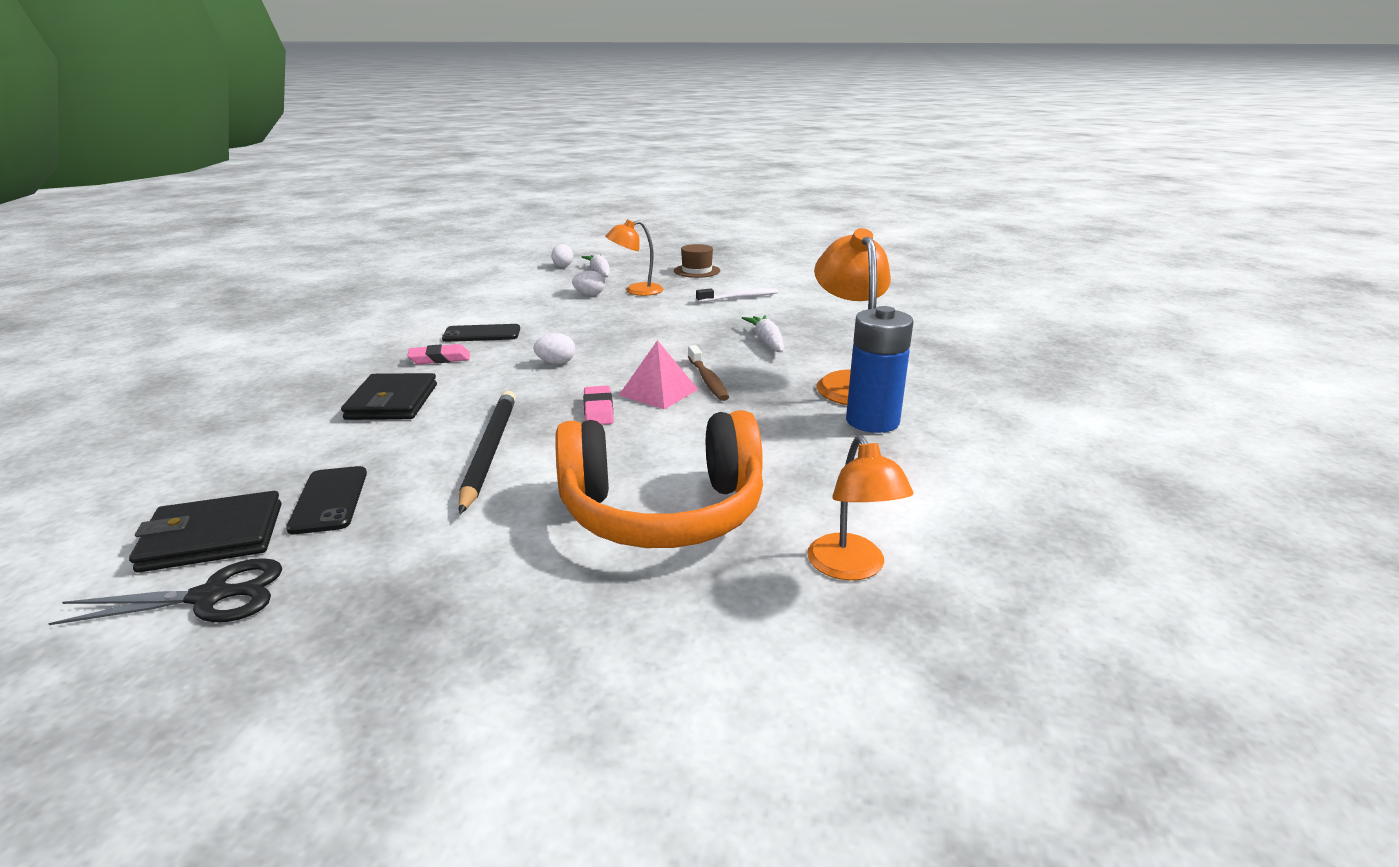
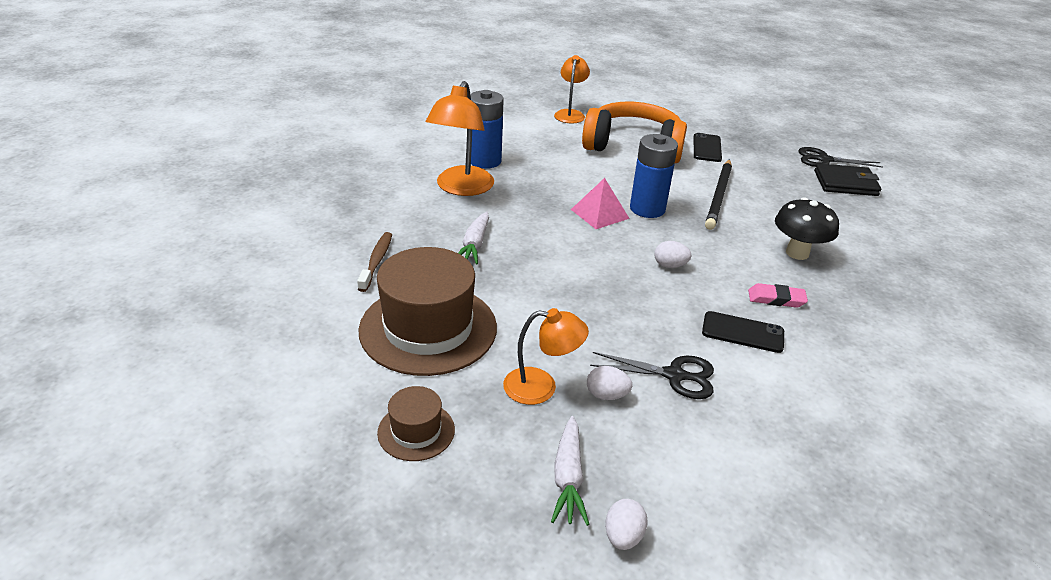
camera: 160 degrees left, 10 degrees up
(329, 500) = (799, 188): black phone -> black phone (707, 148)
(392, 402) = (797, 253): black wallet -> black mushroom
(542, 307) = (674, 375): none -> black scissors
(598, 410) = (647, 209): pink eraser -> blue battery
(708, 380) = (558, 215): brown toothbrush -> brown toothbrush (377, 261)
(739, 298) = (428, 328): white toothbrush -> brown hat

